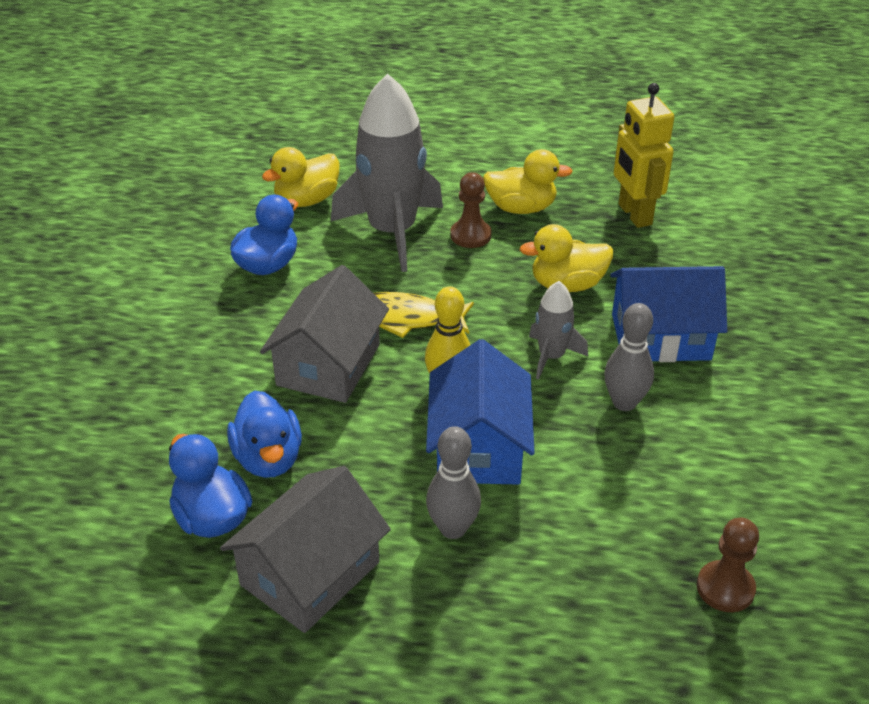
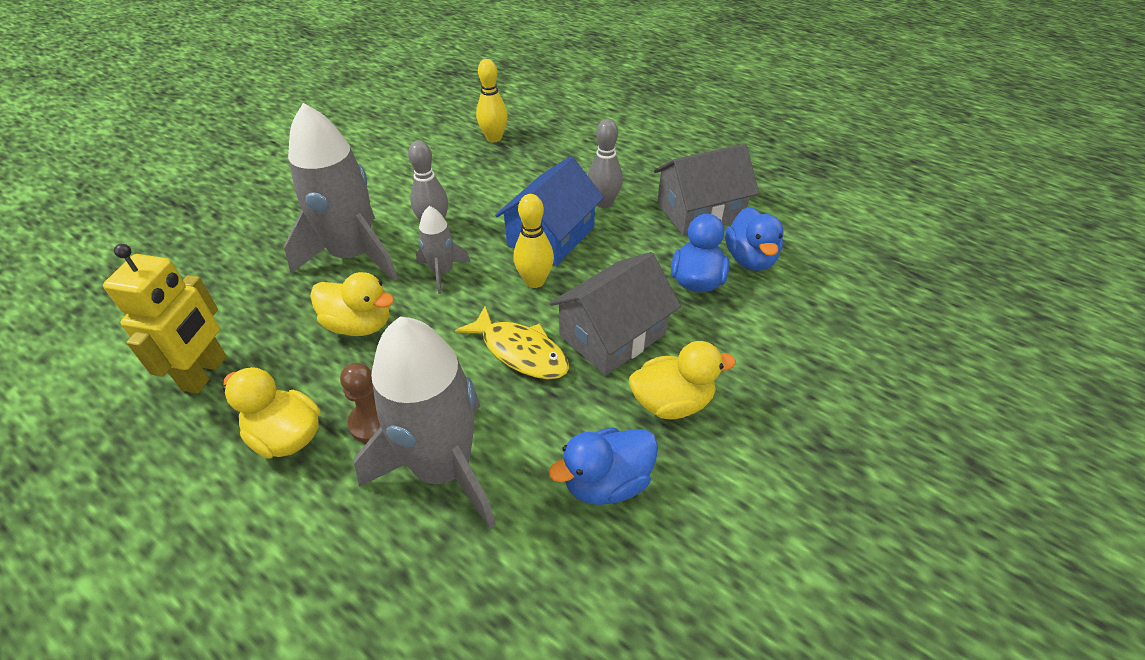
camera: 150 degrees left, 5 degrees up
(307, 200) = (497, 586): yellow duck -> yellow duck (672, 402)
(660, 337) = (353, 255): blue house -> grey rocket
(725, 588) = (494, 138): brown pawn -> yellow bowling pin

